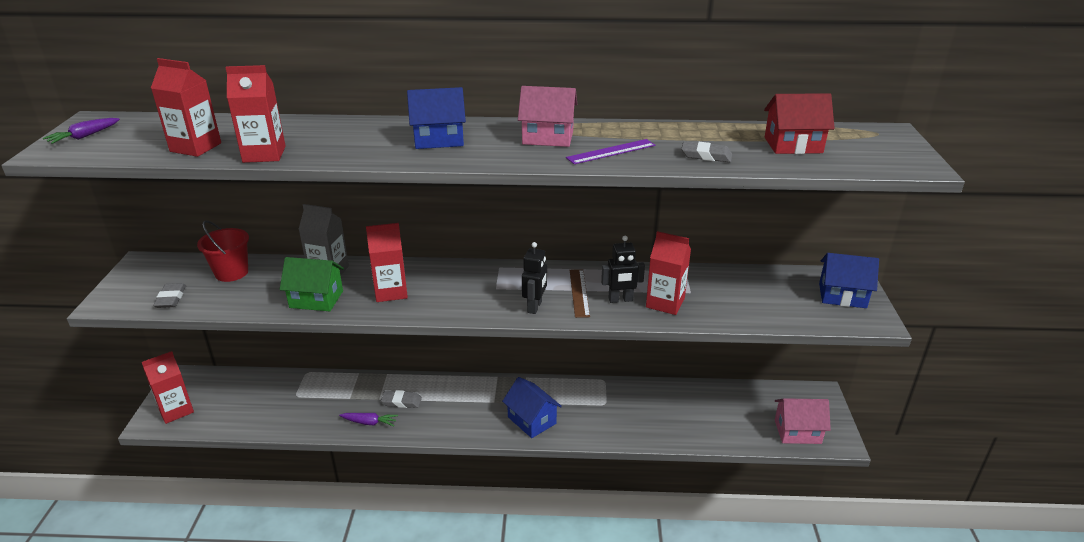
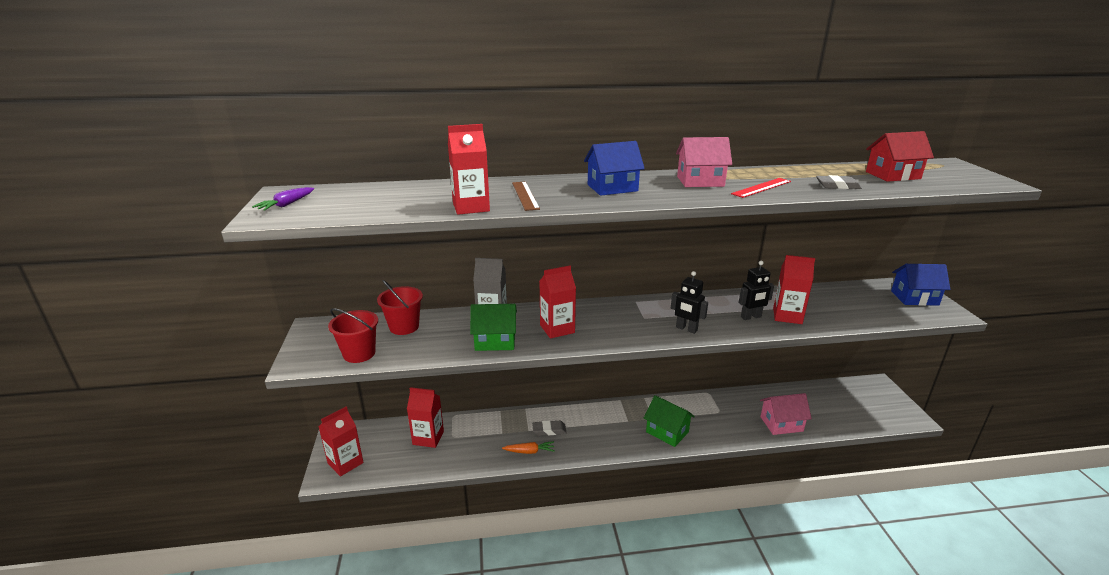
camera: 10 degrees left, 5 degrees down
(171, 298) = (359, 353): grey eraser -> red bucket
(195, 147) = (402, 206): red carton -> red carton (428, 438)
(369, 422) = (529, 451): purple carrot -> orange carrot
(532, 420) = (667, 432): blue house -> green house
(535, 307) = (686, 329): black robot -> black robot turned 120 degrees clockwise
(579, 292) = (714, 315): brown ruler -> brown ruler (525, 195)
(611, 152) = (761, 187): purple ruler -> red ruler
(797, 431) = (878, 415): pink house -> pink house (781, 424)

